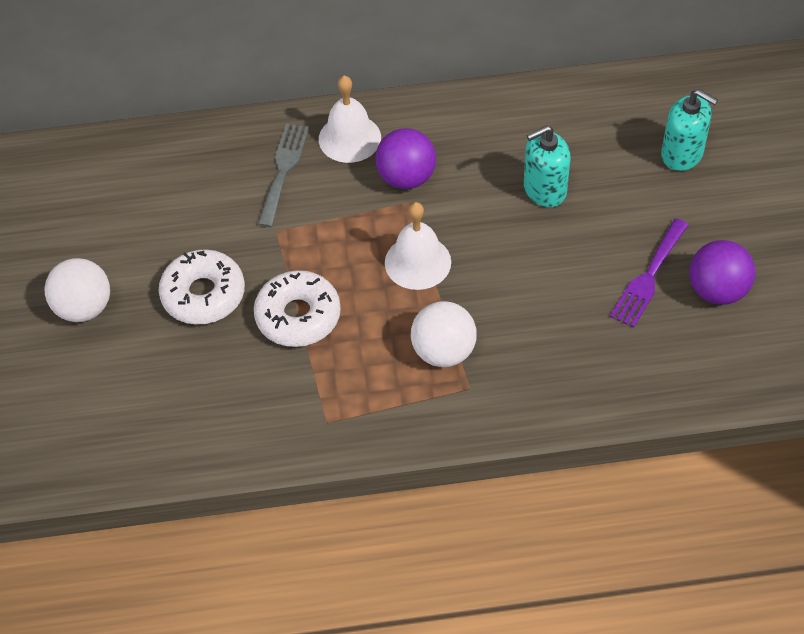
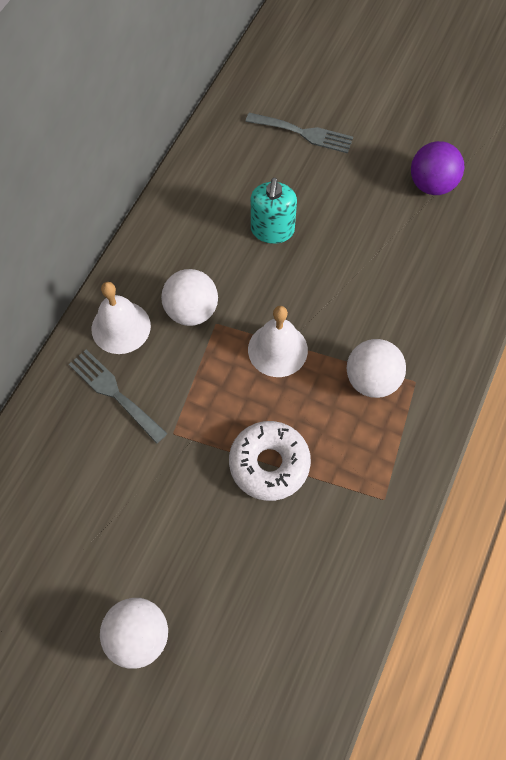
camera: 60 degrees left, 10 degrees up
(203, 294) = (196, 526): white donut -> none
(406, 177) = (191, 311): purple ball -> white ball
(648, 277) = (394, 215): purple fork -> none
(682, 154) = (304, 133): turquoise soap dispenser -> grey fork

